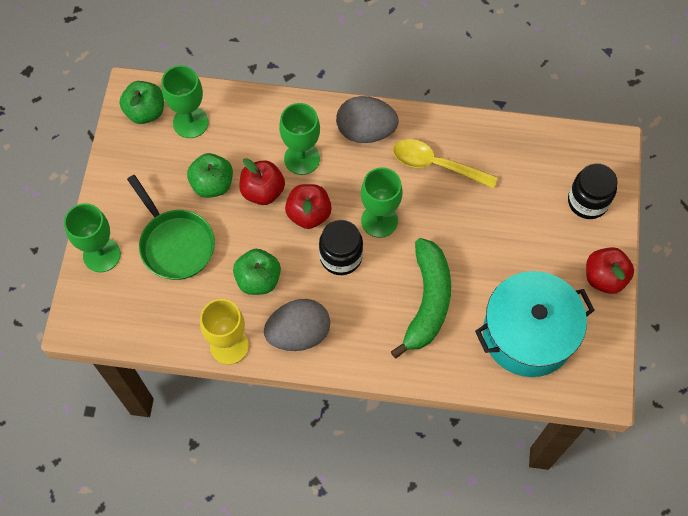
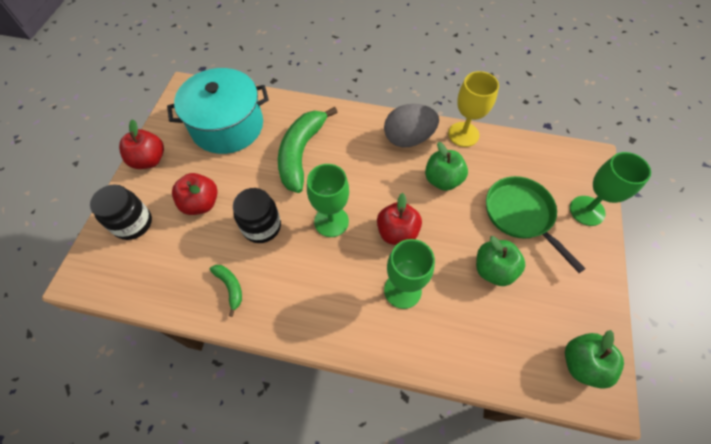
camera: 175 degrees left, 5 degrees down
(190, 122) = (527, 345): green goblet -> none
(263, 191) = (442, 258): red apple -> red apple (201, 203)
(341, 257) = (370, 193): black jar -> black jar (261, 226)
(366, 131) = (332, 316): grey egg -> none
(436, 165) = (266, 272): yellow spoon -> none
(466, 148) = (230, 287): none -> green banana

